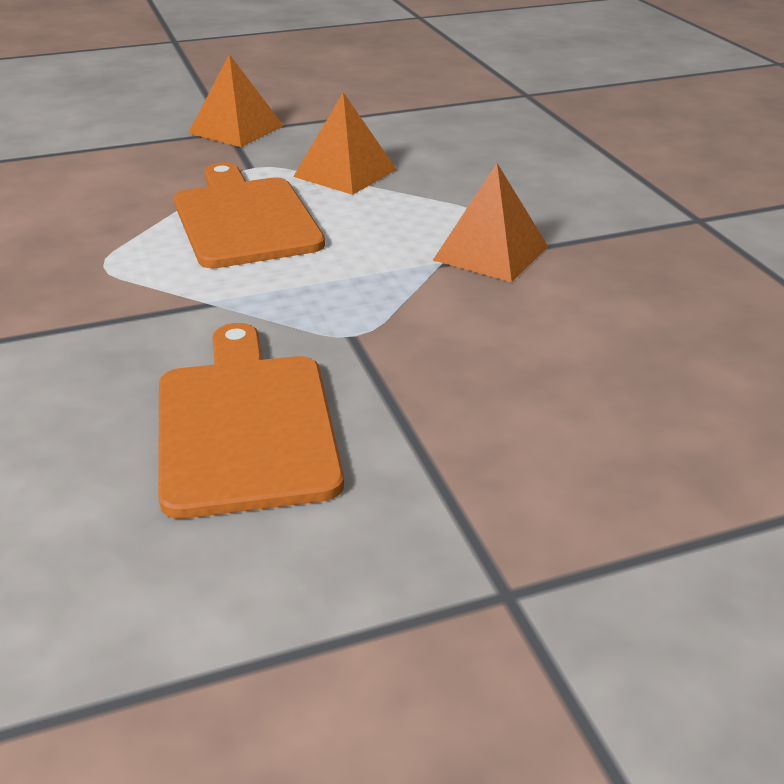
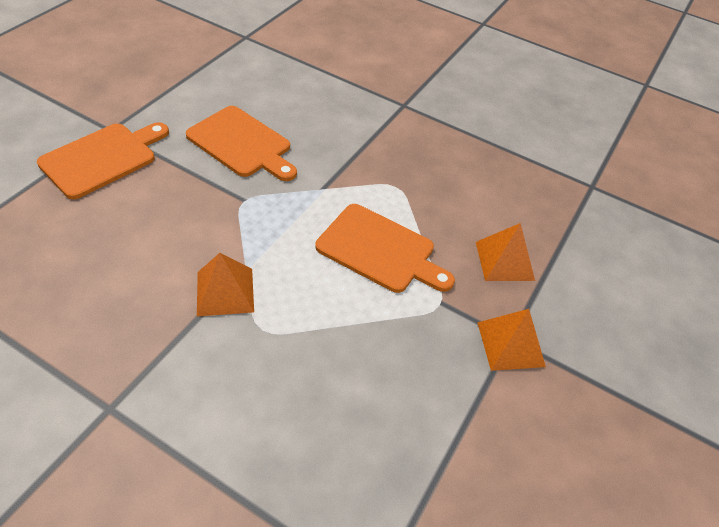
camera: 135 degrees right, 15 degrees up
(345, 173) = (381, 329): orange pyramid -> orange pyramid (504, 261)
(566, 519) = (103, 158): none -> orange cutting board

